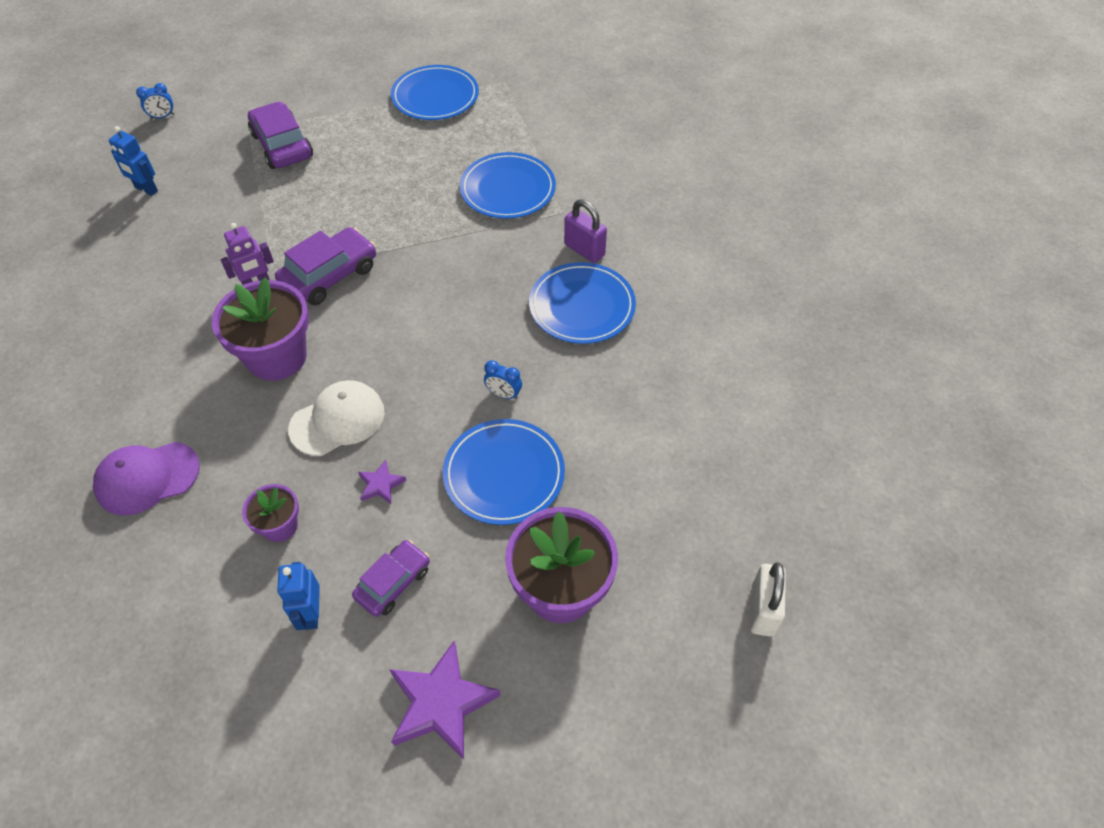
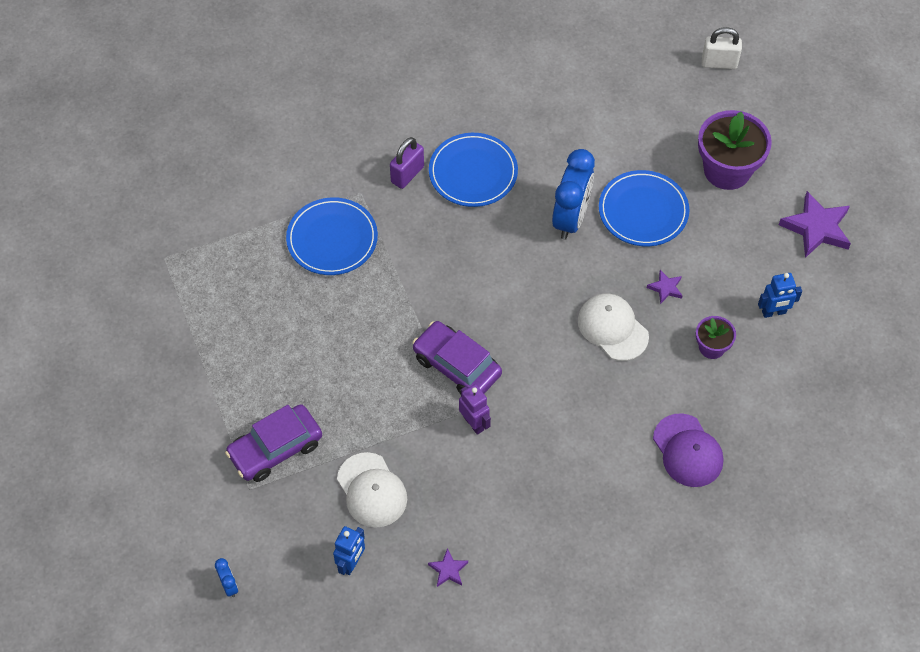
camera: 95 degrees left, 5 degrees up
(105, 255) = (448, 570): none -> purple star
(213, 206) = (372, 490): none -> white cap
(277, 357) = (555, 387): purple flower pot -> none
(393, 582) = (741, 267): purple car -> none
(435, 97) = (190, 319): blue plate -> none
(503, 394) = (571, 218): blue clock -> blue clock, size x2.30

